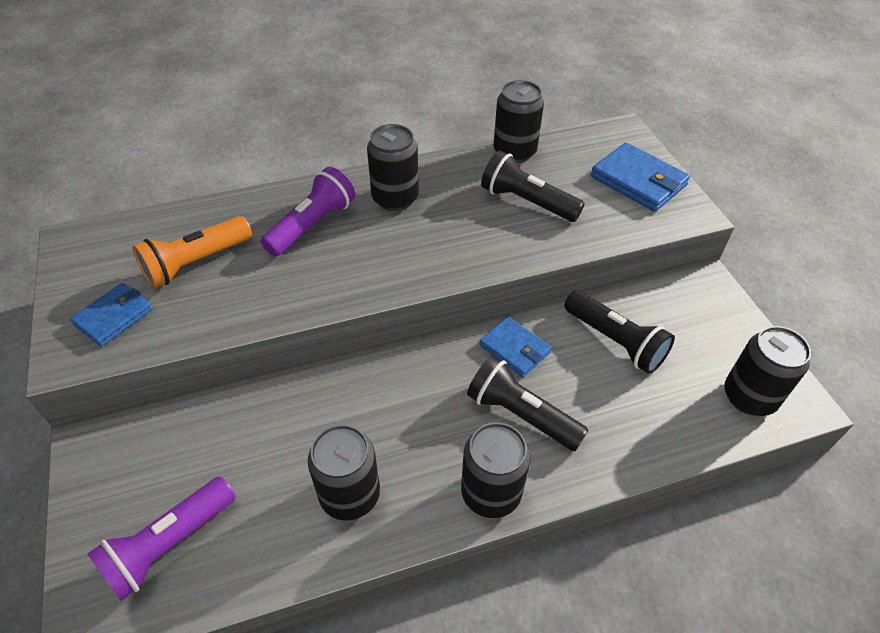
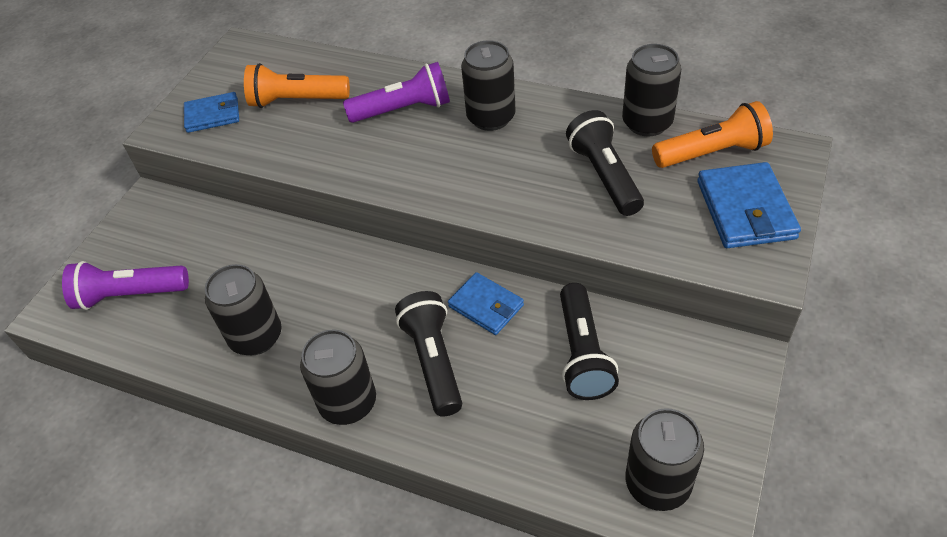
camera: 45 degrees right, 0 degrees up
(514, 349) = (486, 306): blue wallet -> blue wallet turned 45 degrees counterclockwise
(578, 153) = (712, 153): none -> orange flashlight

